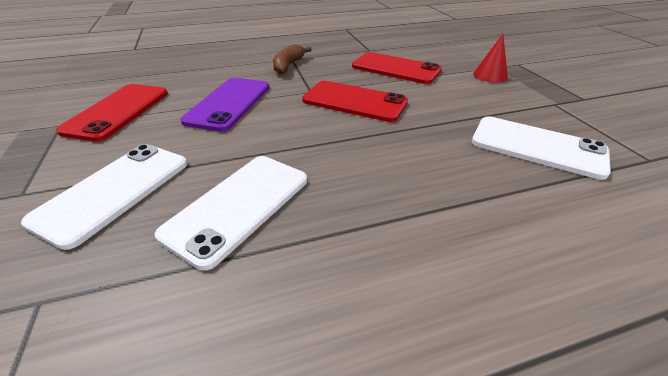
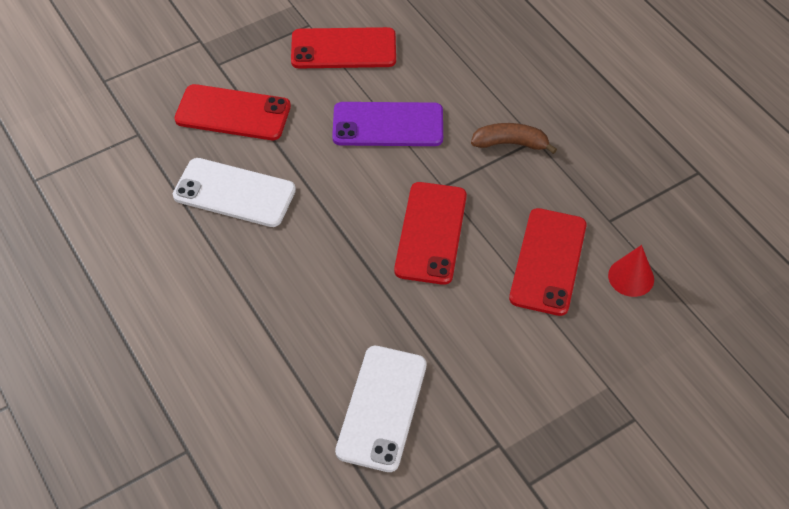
camera: 75 degrees right, 15 degrees up
(114, 191) = (233, 113): white phone -> red phone
(490, 75) = (569, 376): red cone -> red cone (631, 277)

